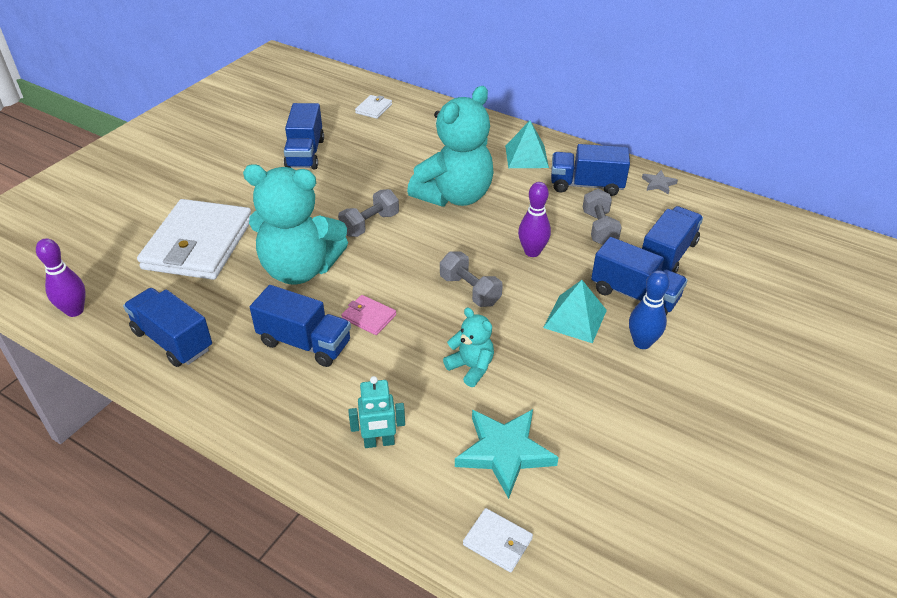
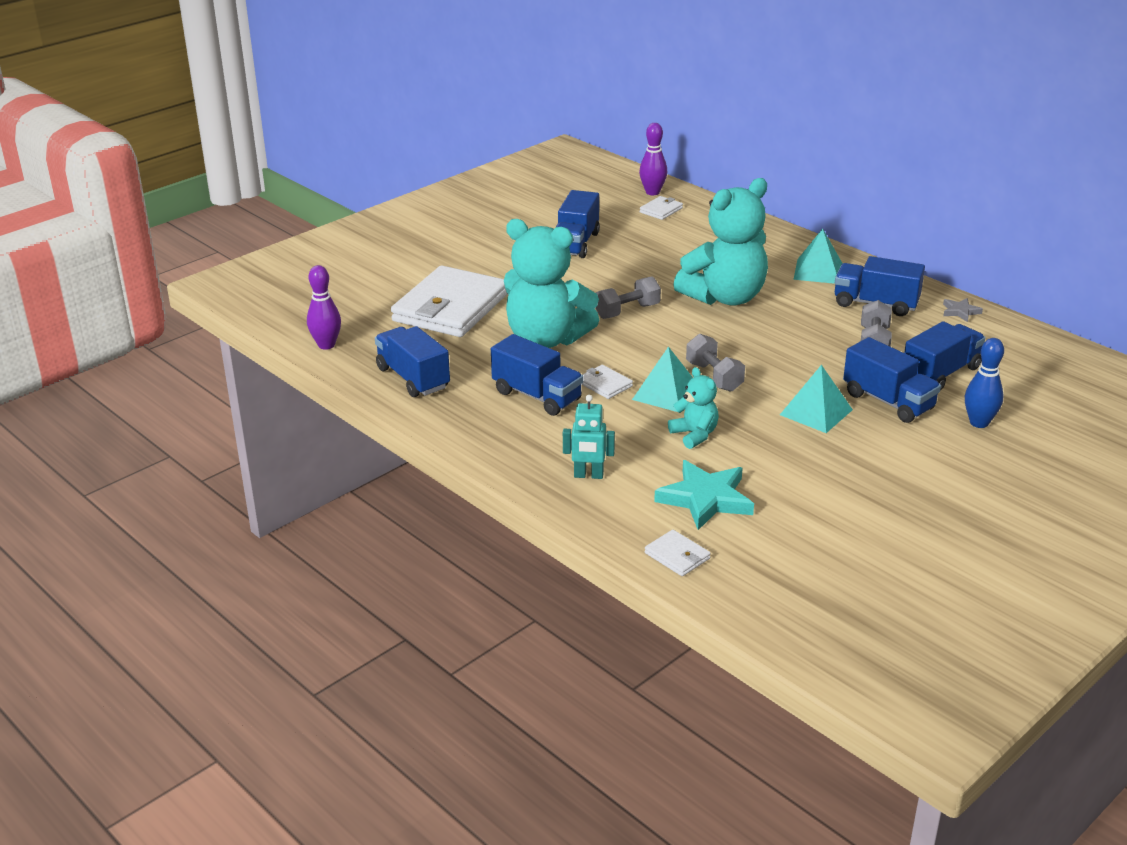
camera: 15 degrees right, 10 degrees down
(369, 317) = (605, 384): pink wallet -> white wallet
(430, 318) = (666, 393): none -> turquoise pyramid
(532, 252) = (792, 353): purple bowling pin -> purple bowling pin (652, 192)
(642, 343) = (879, 439): blue bowling pin -> blue bowling pin (979, 423)

